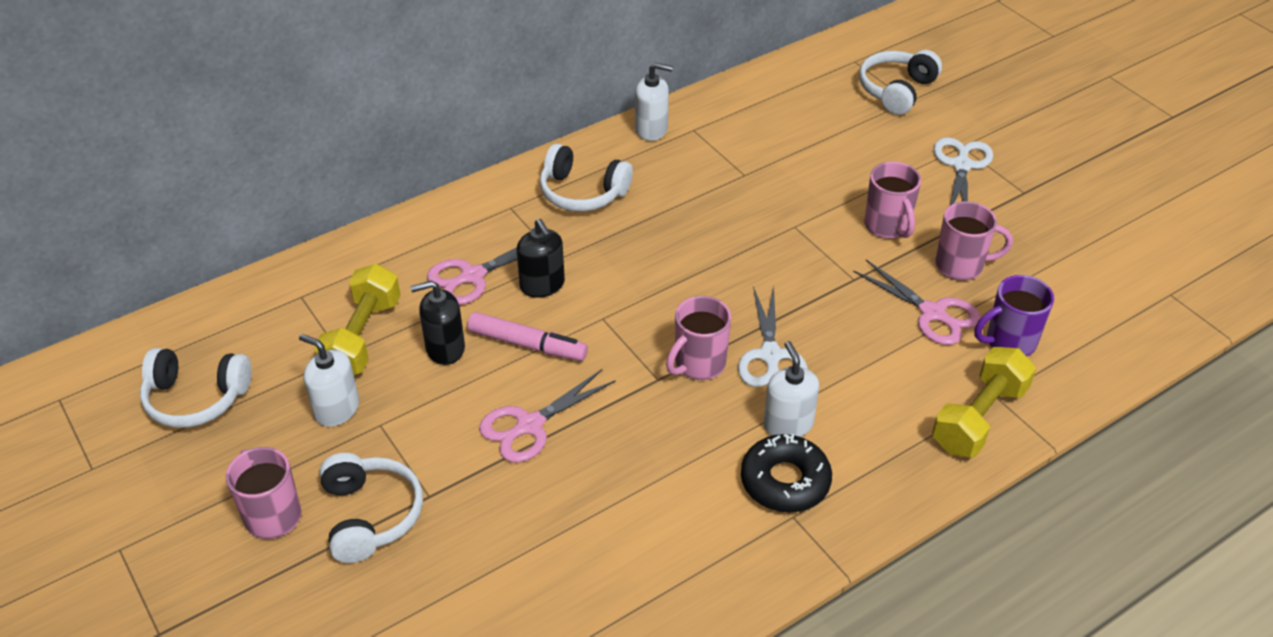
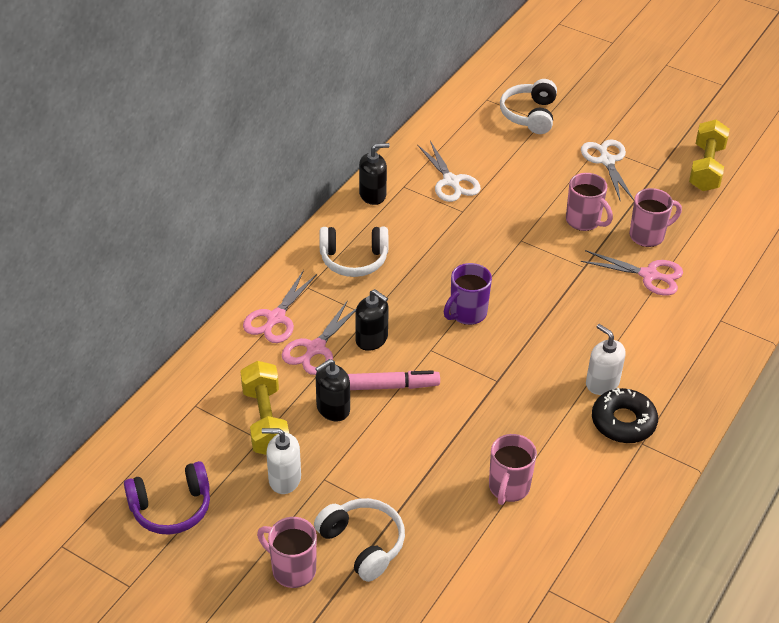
camera: 25 degrees left, 0 degrees up
(196, 398) = (171, 507): white headphones -> purple headphones
(530, 425) = (431, 443): pink scissors -> pink scissors (276, 318)
(651, 129) = (373, 195): white soap dispenser -> black soap dispenser
(698, 364) = (518, 361): pink mug -> pink mug (508, 488)
(770, 355) = (562, 339): white scissors -> white scissors (451, 181)
(979, 418) = (718, 338): yellow dumbbell -> yellow dumbbell (706, 168)
(1009, 342) = (708, 280): purple mug -> purple mug (467, 313)

